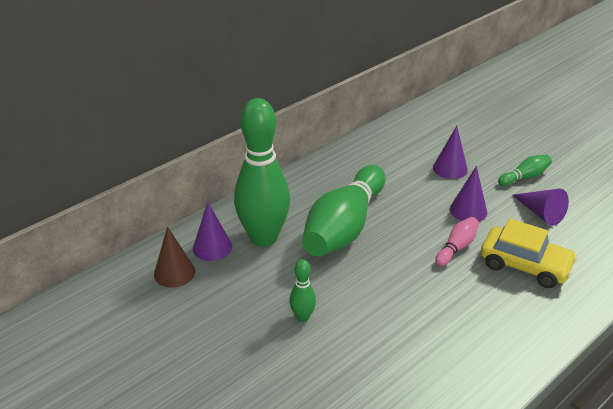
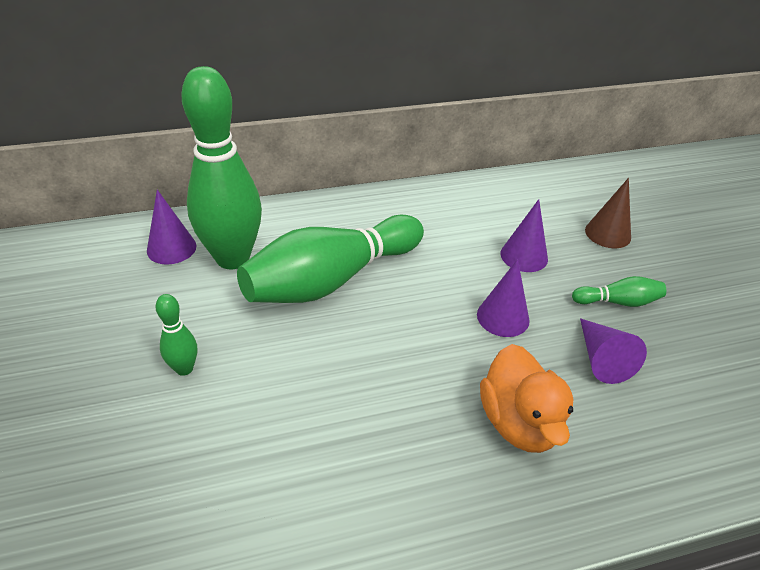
camera: 25 degrees right, 5 degrees up
(174, 272) = (108, 261): brown cone -> brown cone (608, 233)
(456, 247) = (446, 359): pink bowling pin -> none
(525, 265) = (519, 423): yellow car -> orange duck

